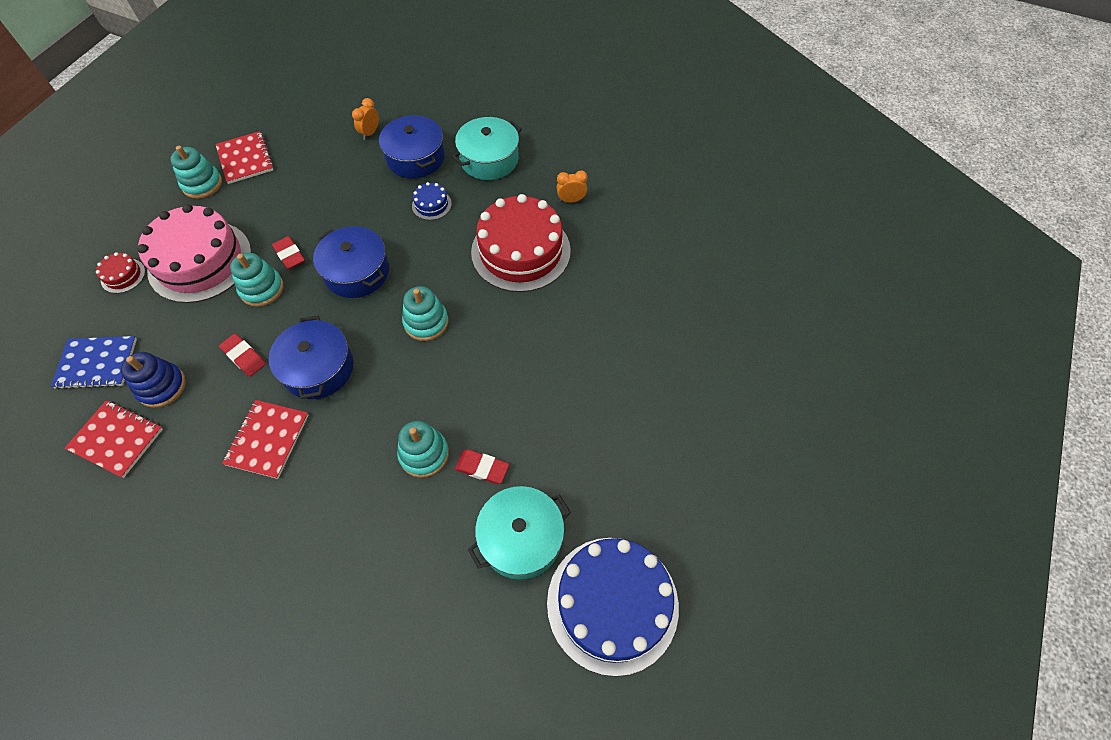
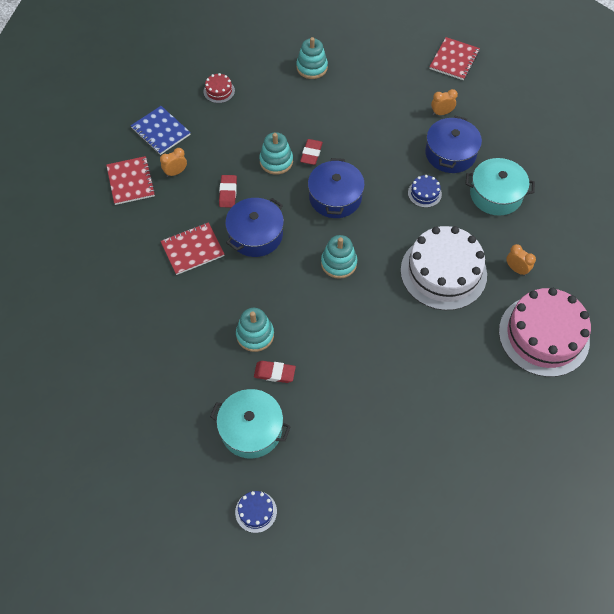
camera: 50 degrees right, 0 degrees up
(162, 387) = (175, 172): blue stacking toy -> orange clock
(200, 261) = (263, 116): pink cake -> pink cake (543, 335)
(245, 159) = (351, 70): red notebook -> red notebook (454, 60)
(482, 468) = (274, 373): red eraser -> red eraser turned 60 degrees counterclockwise
(521, 251) = (443, 272): red cake -> white cake
(612, 603) = (256, 511): blue cake -> blue cake, size x0.42

